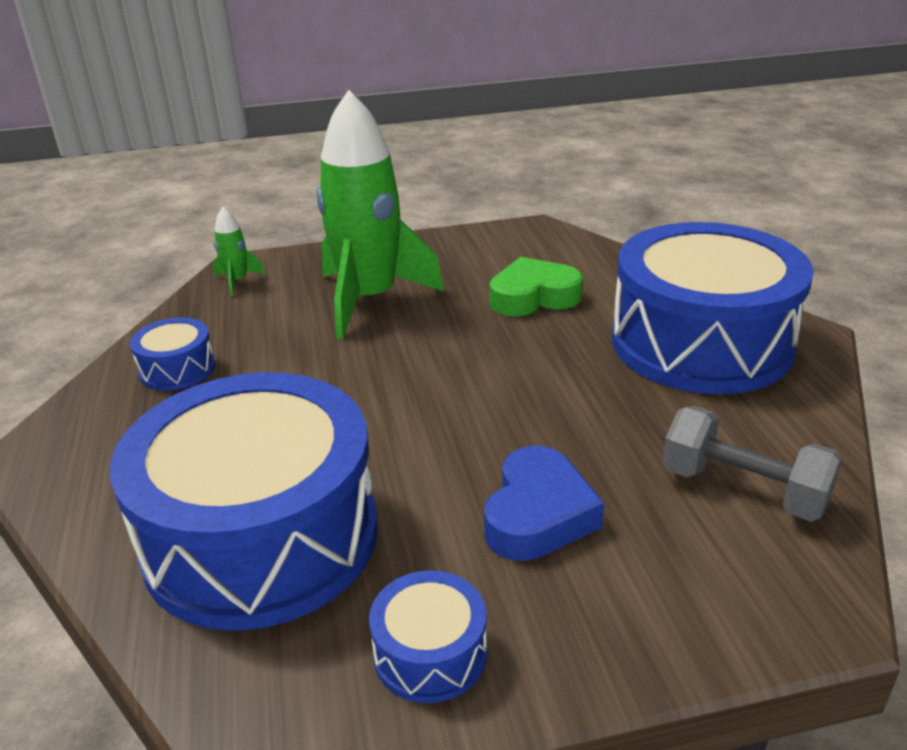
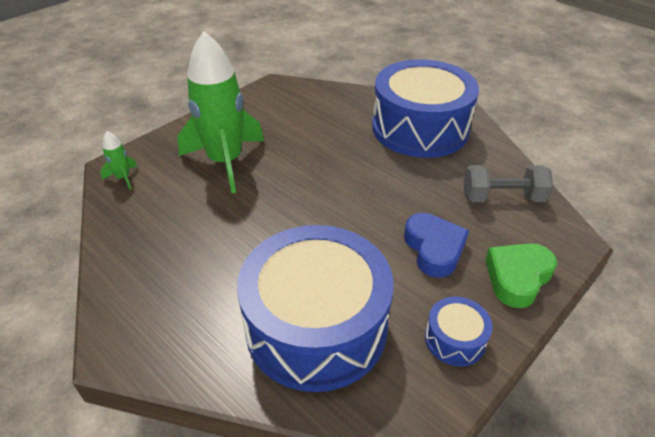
camera: 35 degrees left, 10 degrees up
(177, 369) = (150, 252): blue drum -> none
(533, 297) = (316, 129): green heart -> green heart (517, 277)

